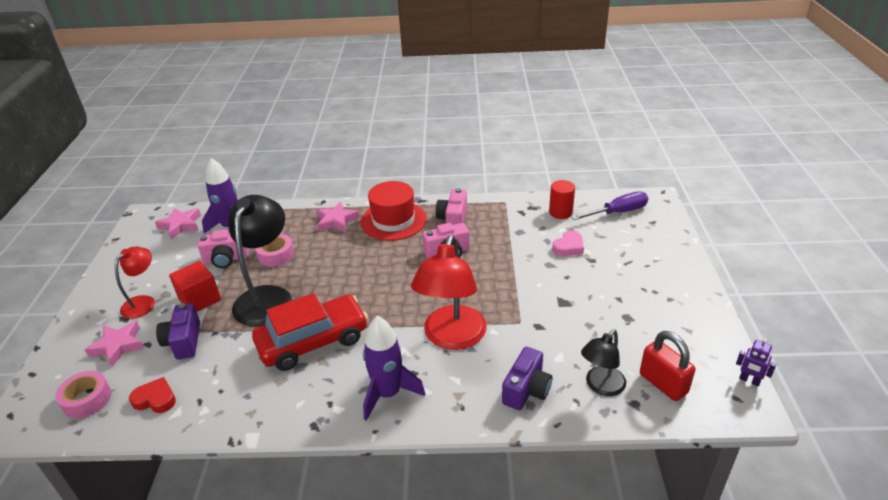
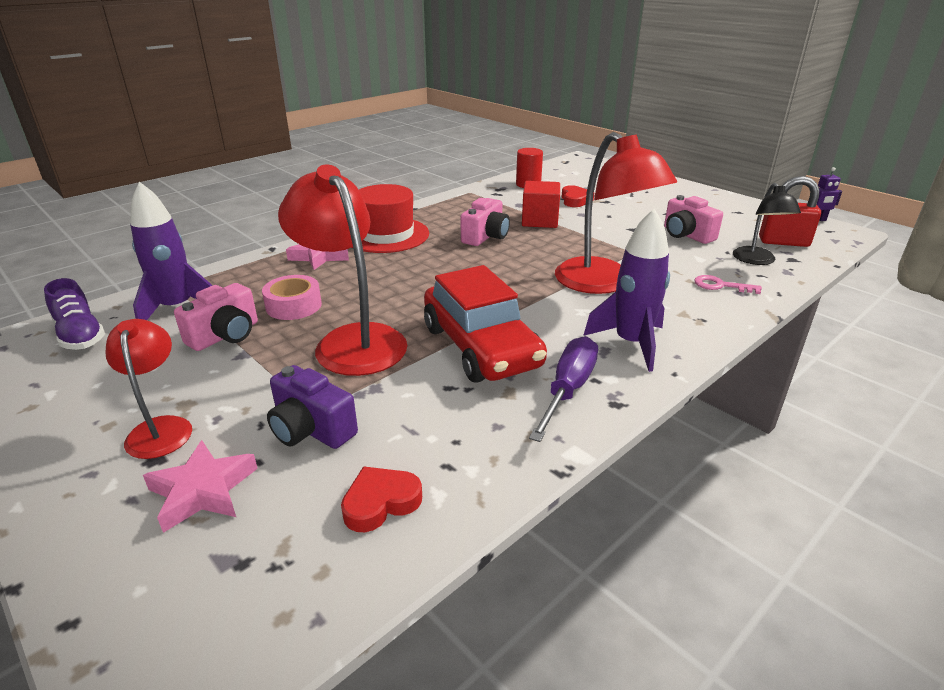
camera: 45 degrees left, 5 degrees down
(87, 399) = (260, 576): pink tape -> none
(181, 225) = (80, 335): pink star -> purple shoe
(199, 299) = (256, 383): red cube -> red cube (540, 220)
(267, 297) = (352, 340): black lamp -> red lamp
(313, 341) = (481, 347): red car -> red car turned 135 degrees clockwise
(453, 219) = (445, 216): pink camera -> pink camera (686, 235)
(526, 390) = (720, 286): purple camera -> pink key
(568, 247) = (575, 200): pink heart -> red heart
(618, 212) = (569, 172): purple screwdriver -> purple screwdriver (568, 389)

